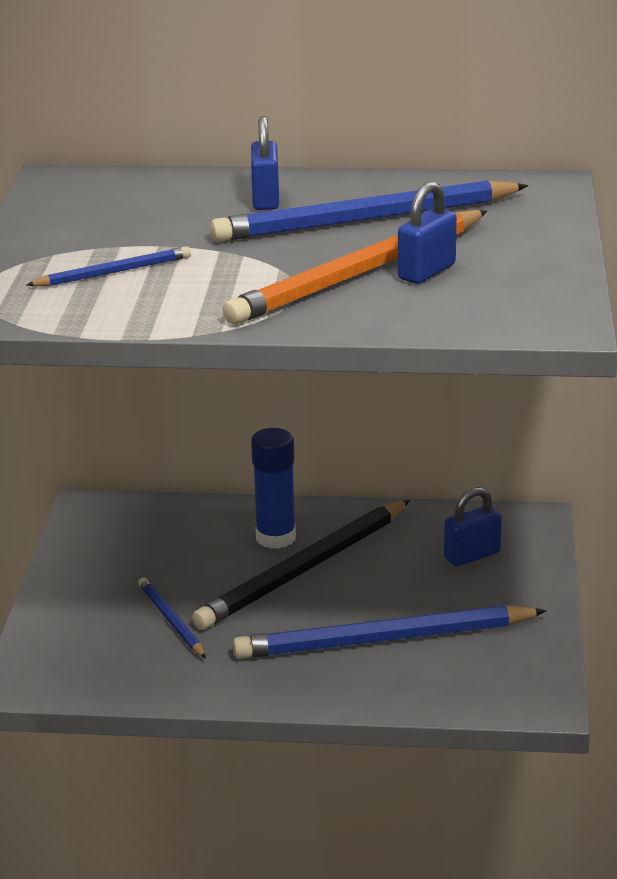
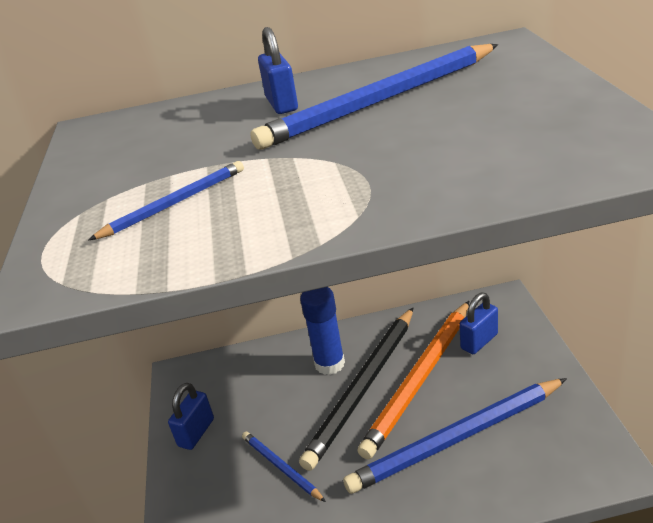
camera: 10 degrees left, 5 degrees up
(359, 273) = (415, 149): orange pencil -> orange pencil (420, 379)
(426, 272) = (476, 133): blue padlock -> blue padlock (196, 432)

